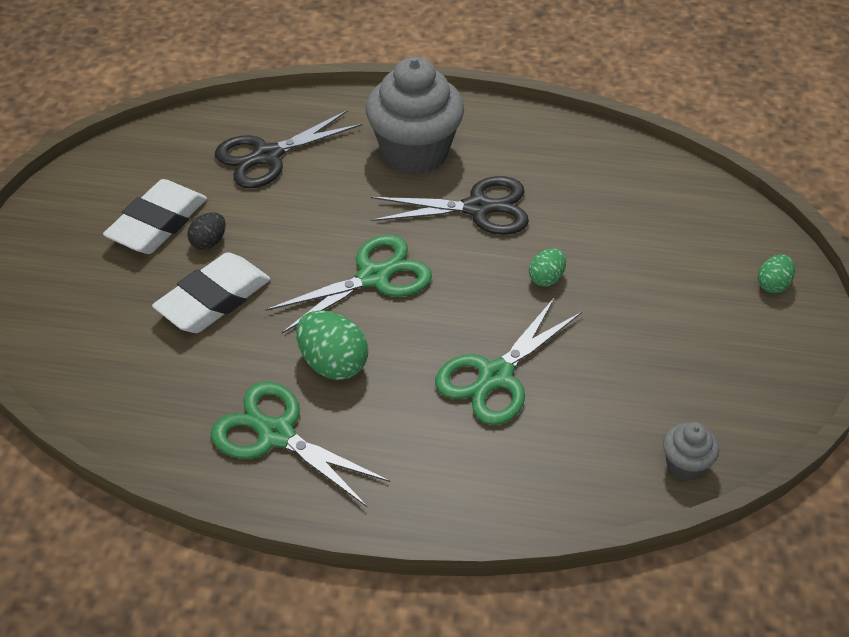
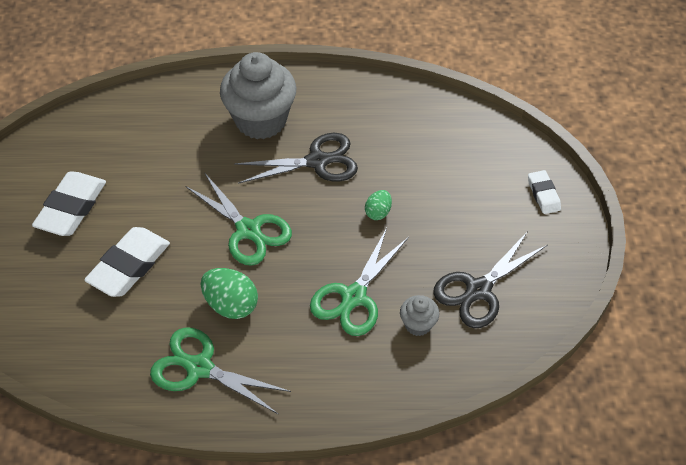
camera: 10 degrees left, 5 degrees up
(209, 242) = (115, 218): black egg -> none
(267, 156) = (146, 138): black scissors -> black scissors (478, 290)
(373, 277) = (248, 230): green scissors -> green scissors turned 90 degrees clockwise
(685, 465) = (499, 345): grey cupcake -> grey cupcake (418, 324)
(773, 285) = (543, 194): green egg -> white eraser

